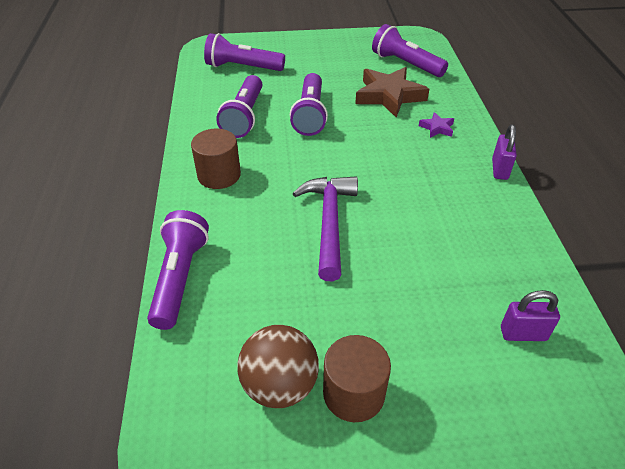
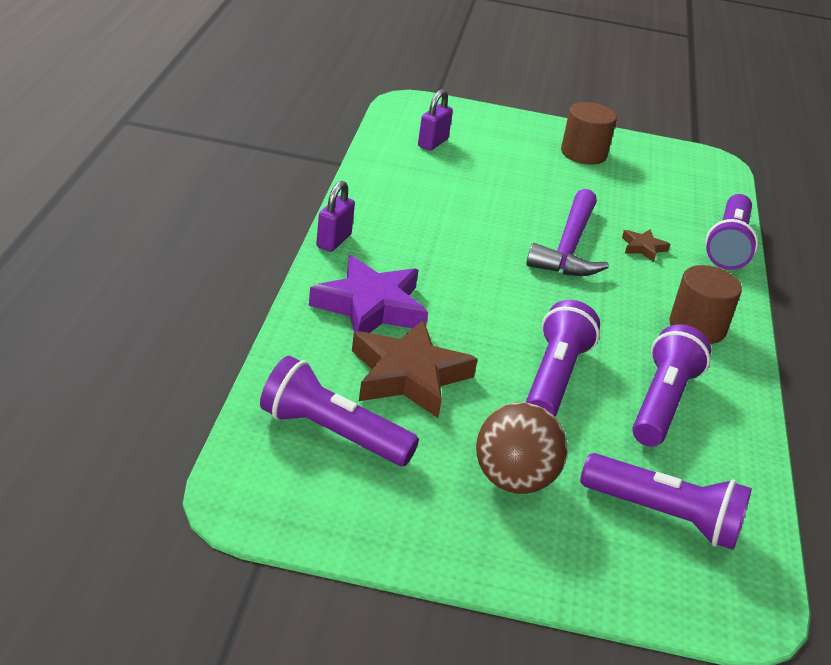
camera: 170 degrees left, 10 degrees down
(264, 244) = (643, 248): none -> brown star
(280, 385) = (638, 169): brown ball -> brown ball (513, 480)
(406, 64) = (332, 433): purple flashlight -> purple flashlight turned 150 degrees clockwise
(437, 128) = (371, 307): purple star -> purple star, size x2.18
(523, 334) = (433, 143): purple padlock -> purple padlock turned 75 degrees counterclockwise

